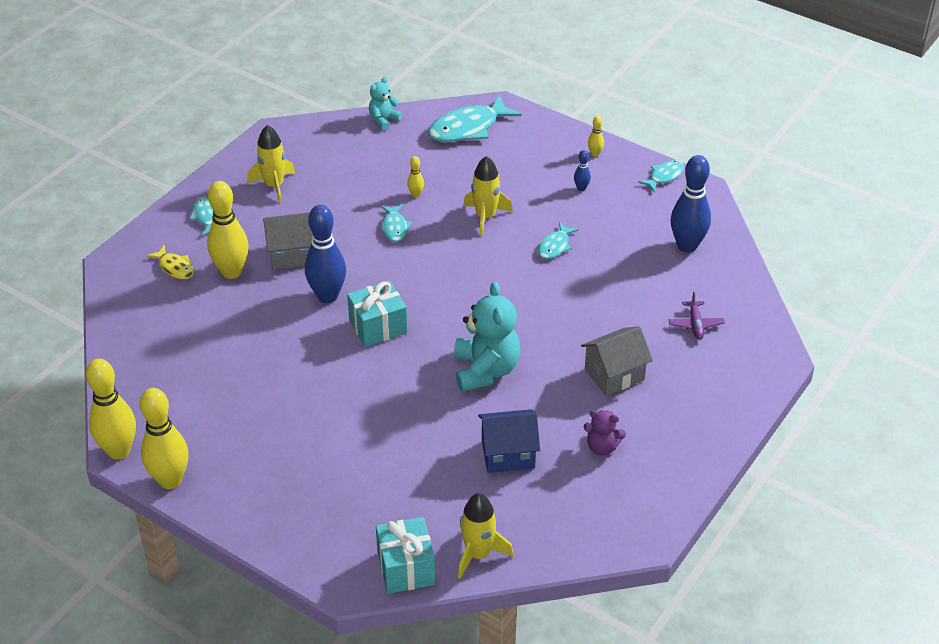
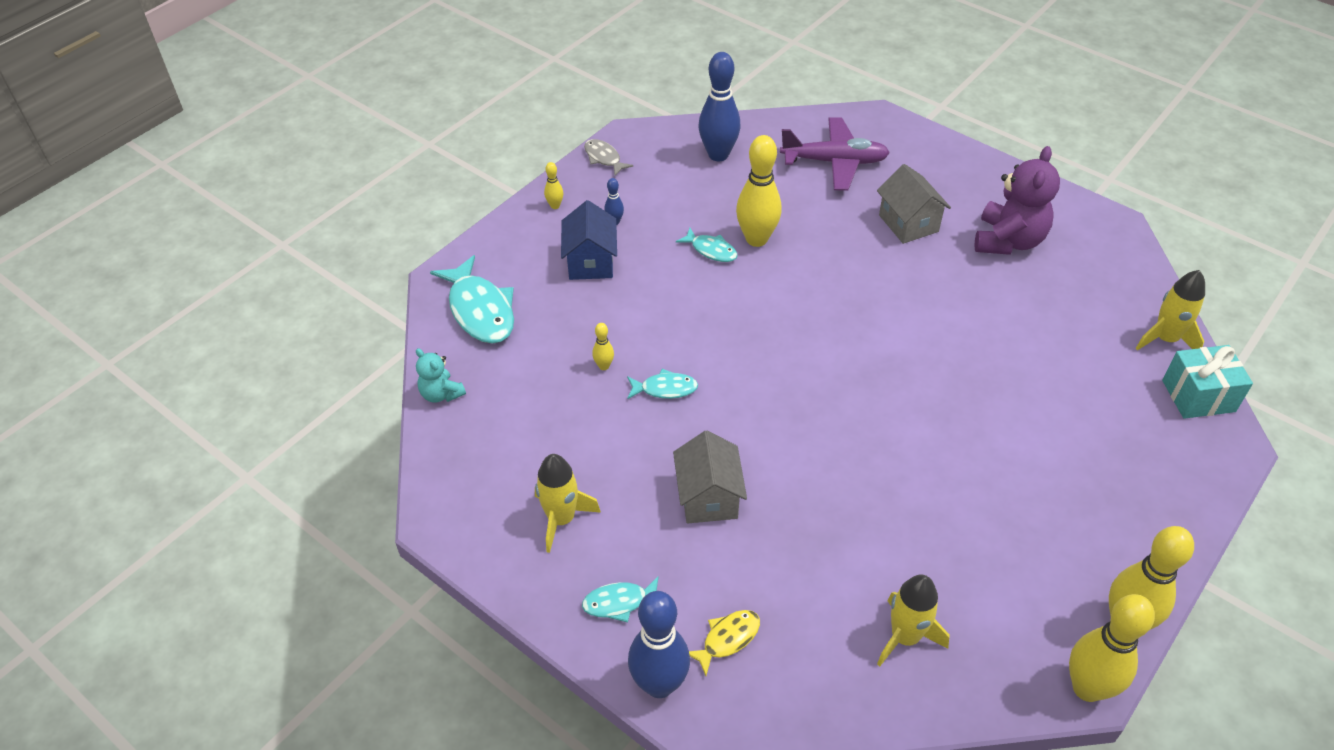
camera: 85 degrees left, 5 degrees up
(231, 272) = (740, 567): yellow bowling pin -> yellow bowling pin (756, 239)
(327, 296) = (790, 459): blue bowling pin -> blue bowling pin (659, 684)
(378, 327) = (844, 410): turquoise gift -> none
(485, 217) = (655, 304): yellow rocket -> yellow rocket (905, 637)
(485, 370) = (910, 319): turquoise teddy bear -> none
(508, 454) = (1029, 309): blue house -> blue house (591, 262)
(602, 447) = (1008, 241): purple teddy bear -> purple teddy bear, size x1.87
(664, 176) = (604, 158): turquoise fish -> grey fish
(695, 324) = (834, 162): purple plane -> purple plane, size x2.01

